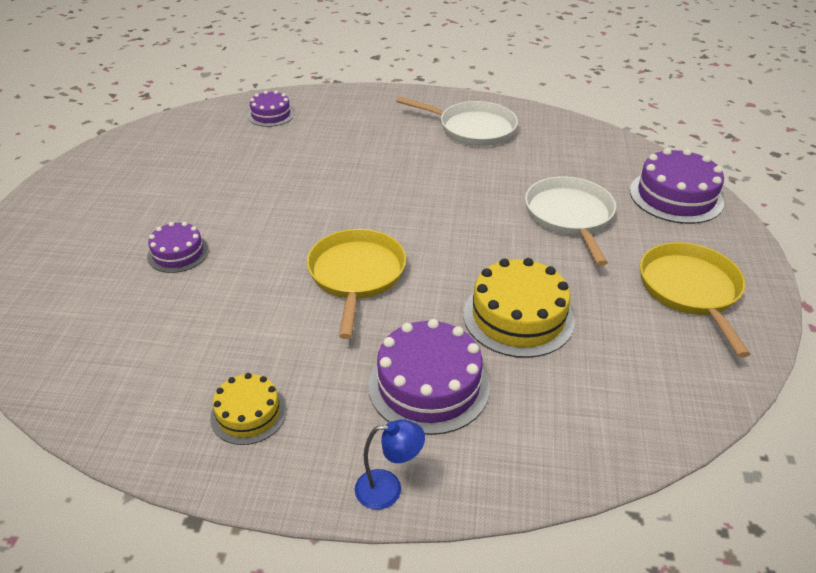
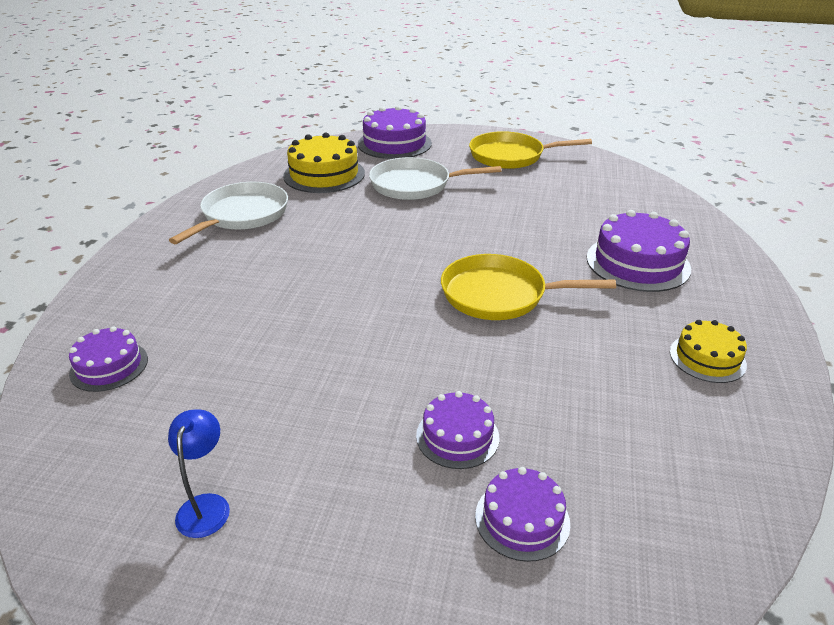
camera: 85 degrees left, 5 degrees down
(97, 281) = (522, 519): none -> purple cake
(388, 489) = (749, 285): blue lamp -> blue lamp (206, 505)
(518, 317) = (549, 219): yellow cake -> yellow cake (324, 174)

